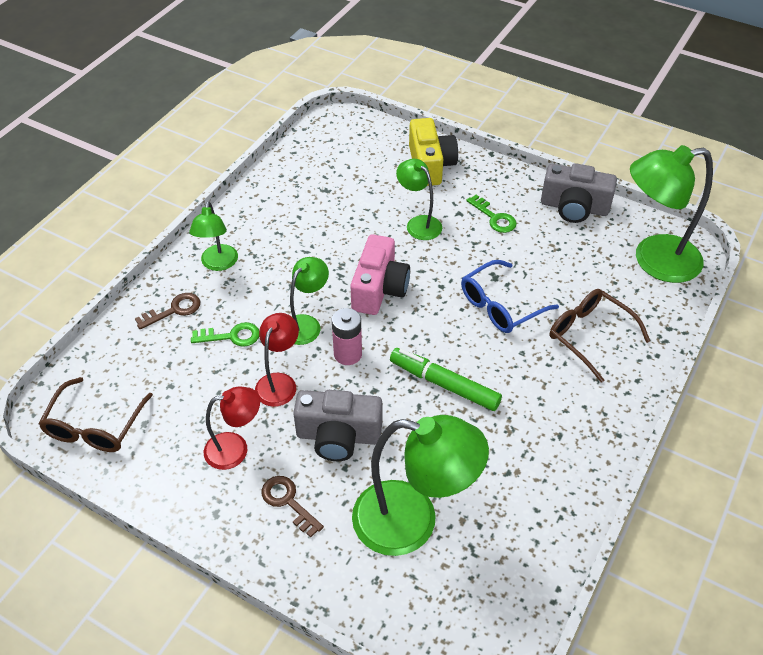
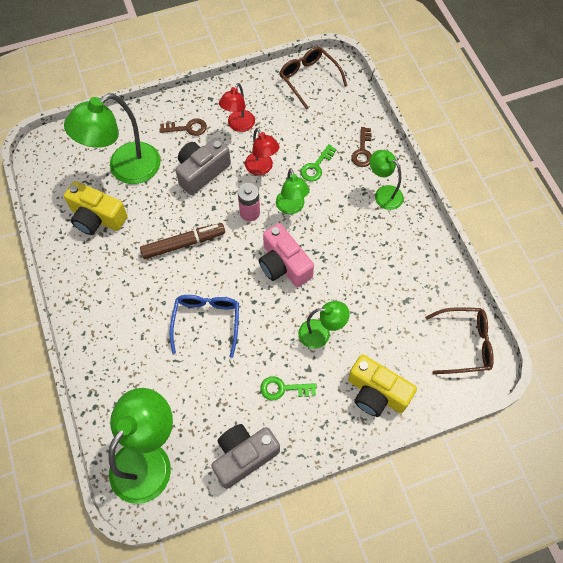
camera: 130 degrees right, 15 degrees up
(444, 384) = (183, 244): green marker -> brown marker
(503, 494) = (97, 217): none -> yellow camera
(589, 336) = (136, 352): brown glasses -> brown glasses (464, 344)

